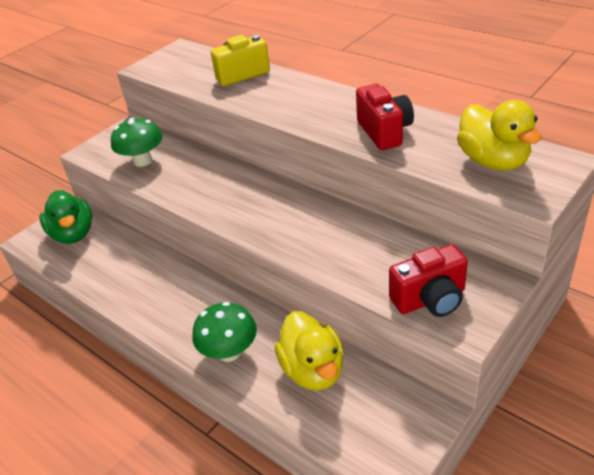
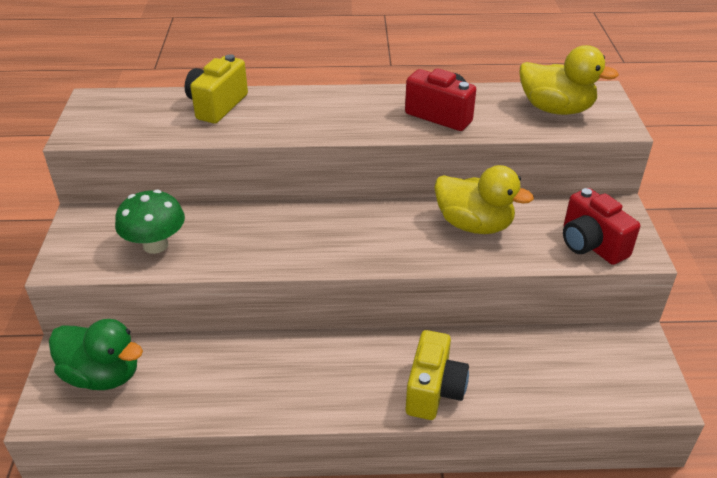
camera: 45 degrees left, 0 degrees up
(229, 352) = (434, 391): green mushroom -> yellow camera
(313, 370) = (521, 362): yellow duck -> yellow duck (474, 225)
(430, 299) = (591, 245): red camera -> red camera turned 120 degrees clockwise

